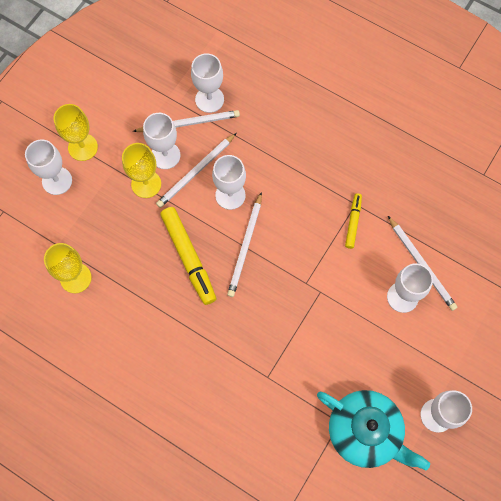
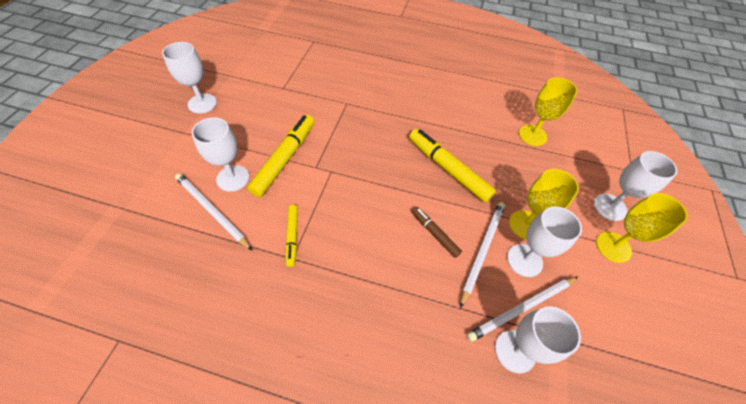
camera: 160 degrees right, 15 degrees down
(230, 195) = (434, 234): white goblet -> brown marker
(245, 246) = (399, 189): white pencil -> none
(350, 309) = (284, 159): none -> yellow marker
(365, 432) = (262, 86): turquoise teapot -> none

